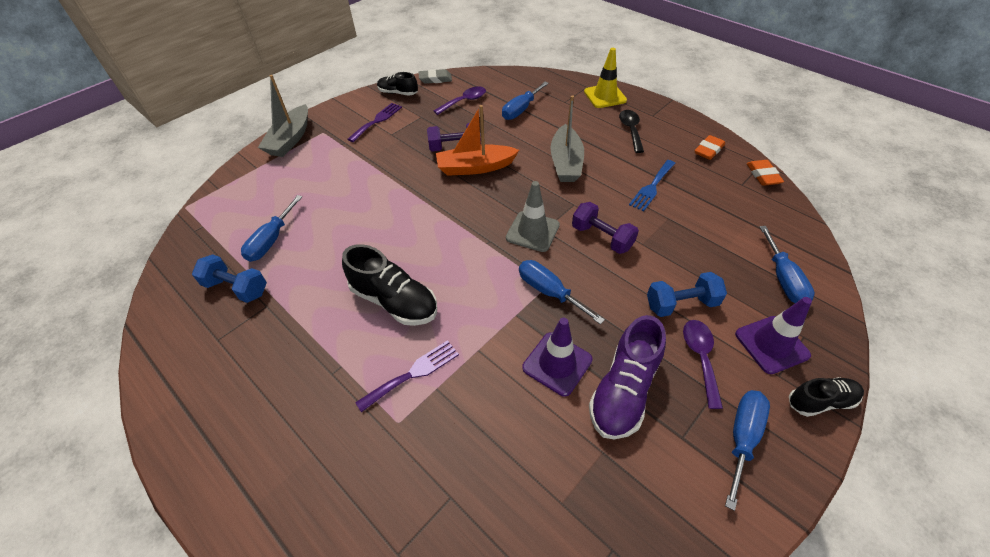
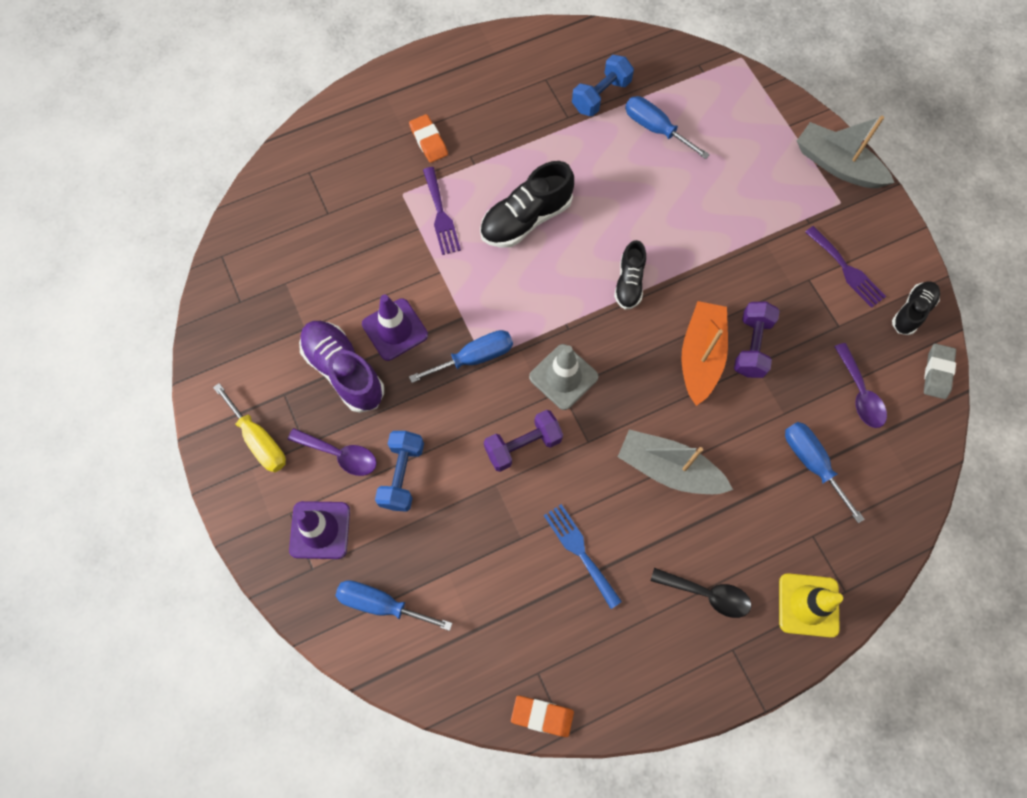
camera: 110 degrees right, 20 degrees up
(708, 150) = (621, 677): orange eraser -> orange eraser (428, 141)
(742, 438) = (259, 440): blue screwdriver -> yellow screwdriver
(820, 401) = (251, 530): black shoe -> black shoe (629, 282)

